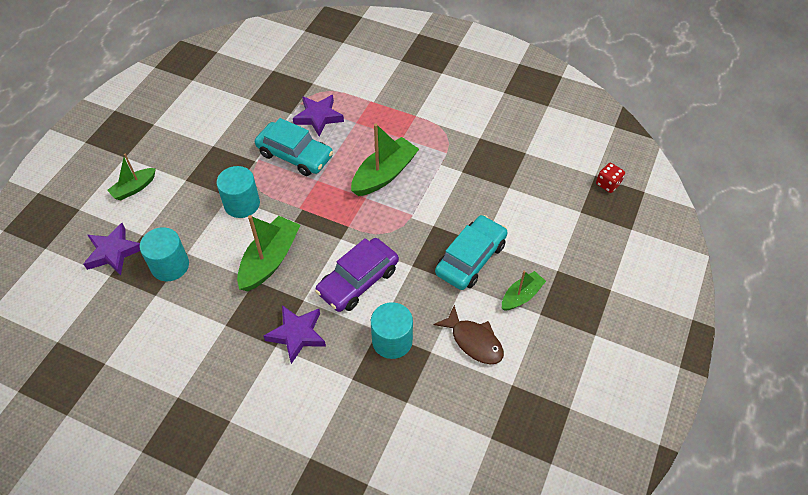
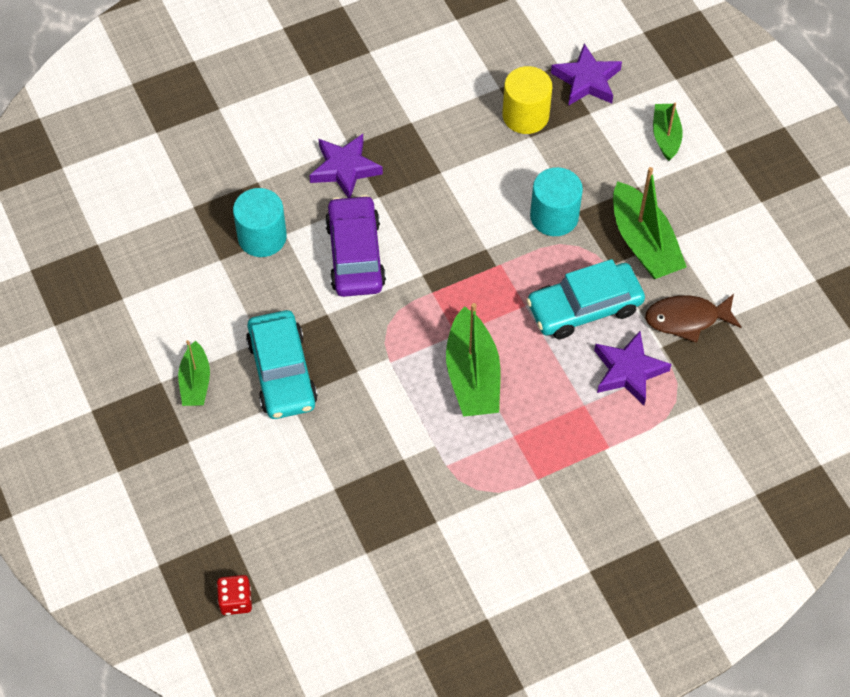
camera: 130 degrees right, 5 degrees up
(170, 265) = (525, 115): turquoise cylinder -> yellow cylinder
(270, 260) = (454, 198): green boat -> green boat (644, 243)
(474, 341) = (193, 302): brown fish -> brown fish (687, 319)

